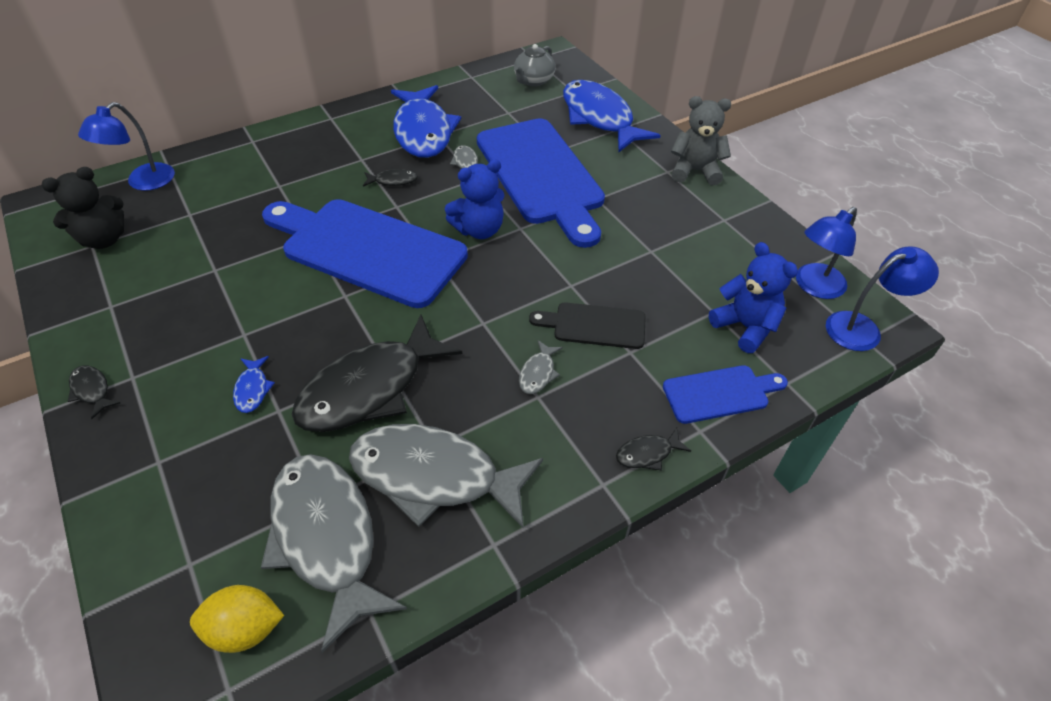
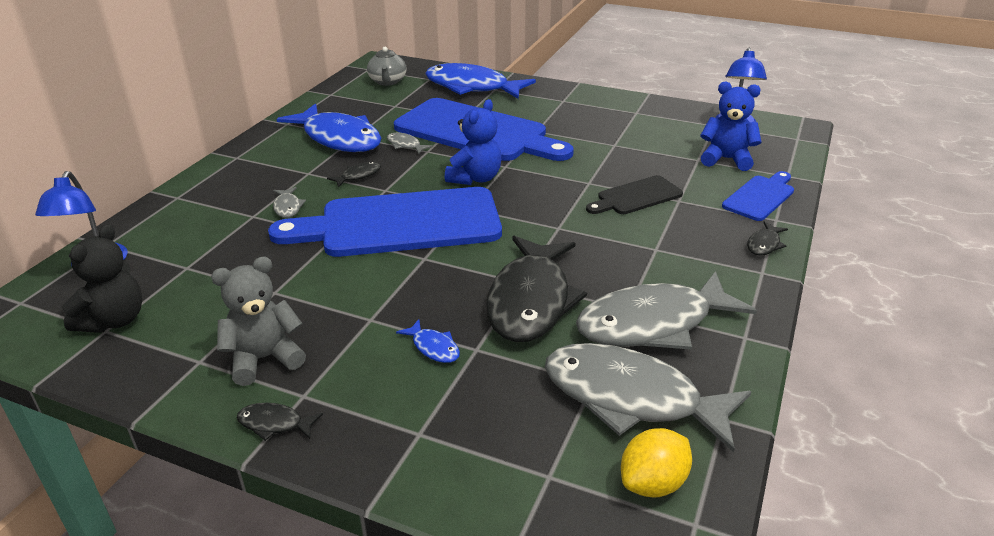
camera: 35 degrees left, 15 degrees down
(538, 373) = (637, 237): grey fish -> grey fish (287, 207)
(695, 171) = (581, 94): grey teddy bear -> grey teddy bear (264, 359)
(863, 328) = (788, 134): blue lamp -> none

